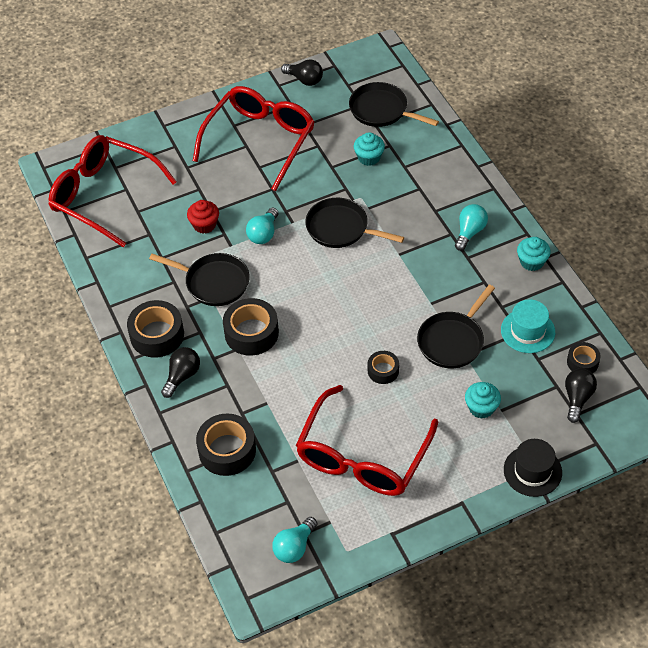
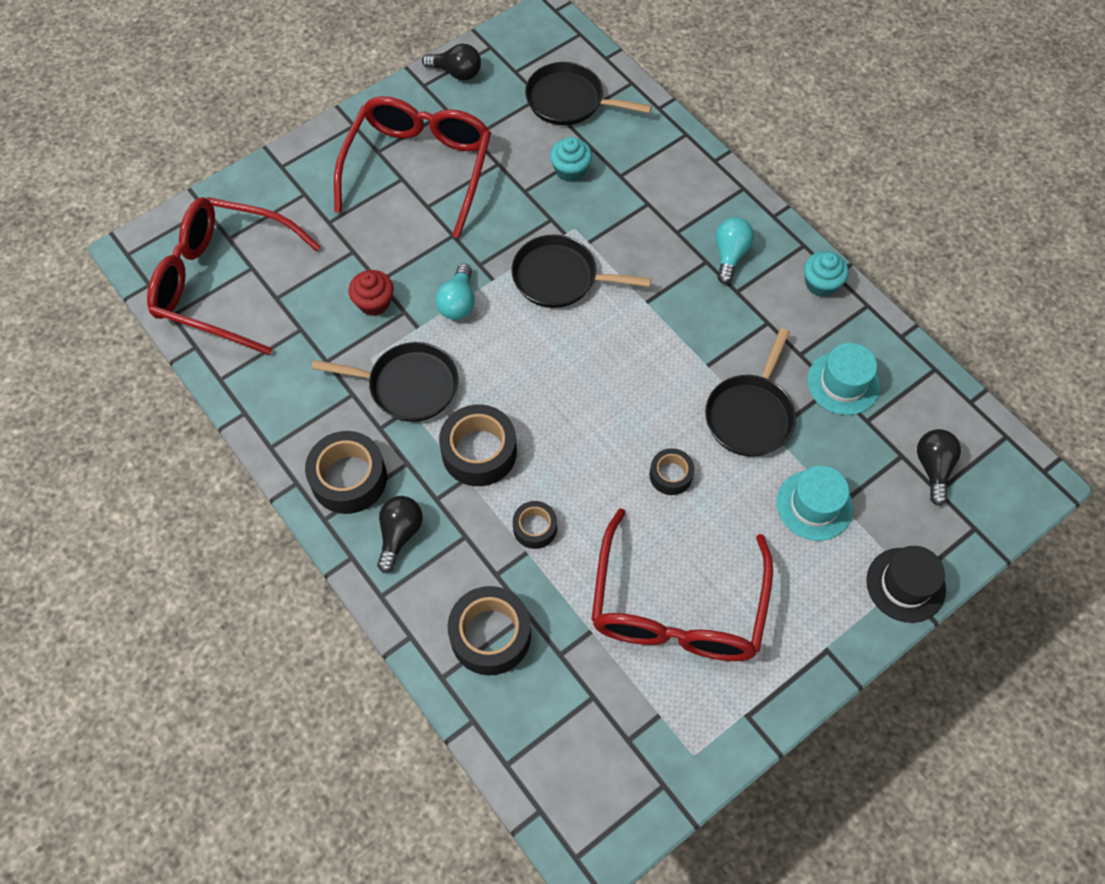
camera: 15 degrees left, 10 degrees up
(294, 547) = (621, 764): turquoise light bulb -> none
(481, 408) = (814, 505): turquoise cupcake -> turquoise hat
(582, 362) = (925, 415): black tape -> black tape (535, 528)

